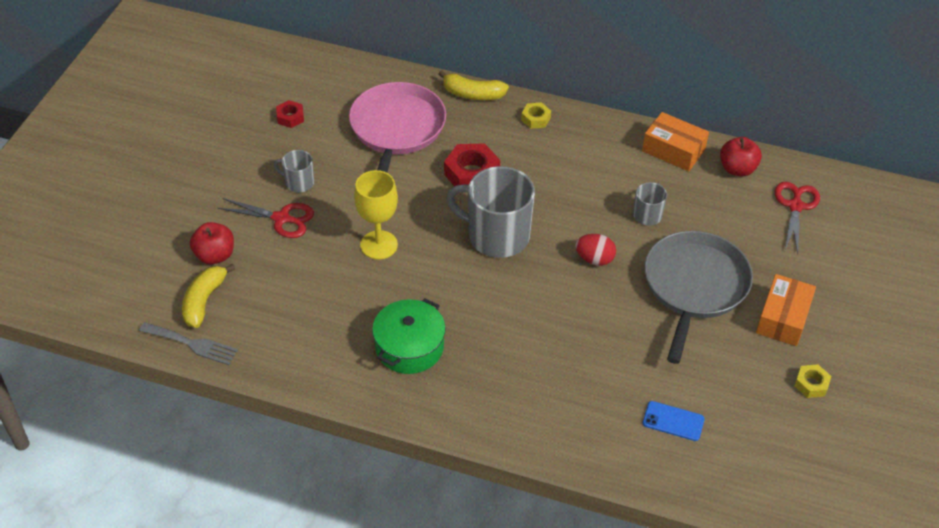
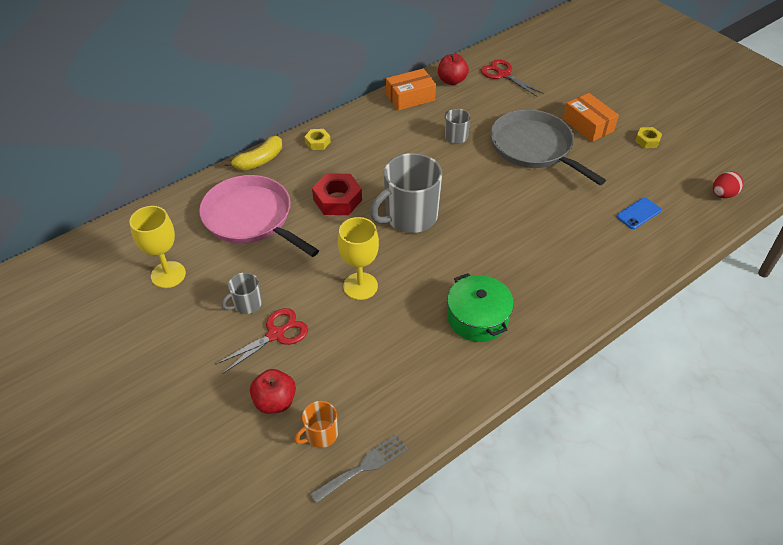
camera: 55 degrees left, 0 degrees up
(204, 301) = (320, 434): yellow banana -> orange mug
(290, 117) = (168, 274): red nut -> yellow goblet
(594, 259) = (473, 179): red egg -> red egg (723, 194)

